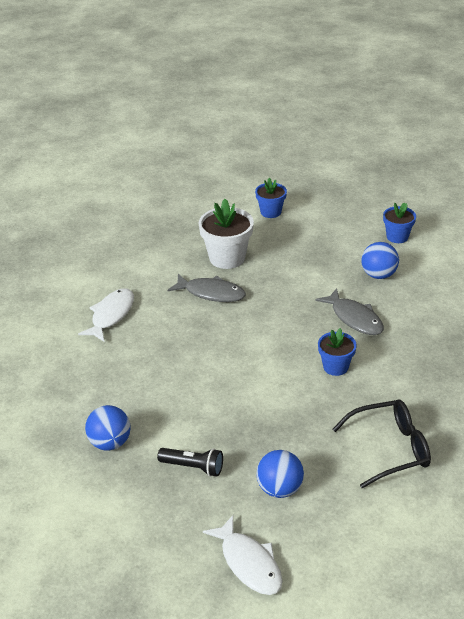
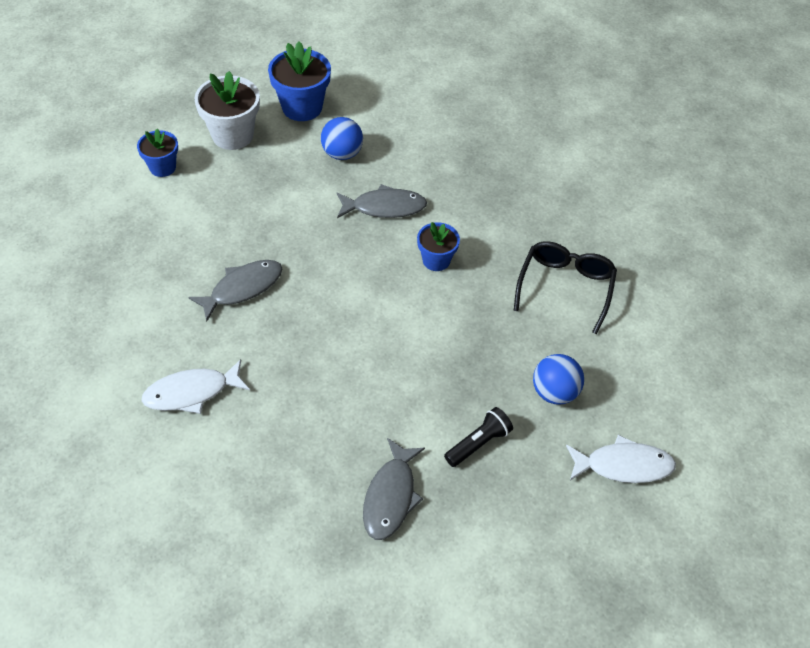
camera: 60 degrees left, 15 degrees up
(110, 443) = (391, 496): blue ball -> grey fish
(111, 315) = (192, 392): white fish -> white fish turned 75 degrees counterclockwise
(227, 258) = (199, 244): white flower pot -> white flower pot (232, 135)
(397, 237) = (302, 107): blue flower pot -> blue flower pot, size x1.63

